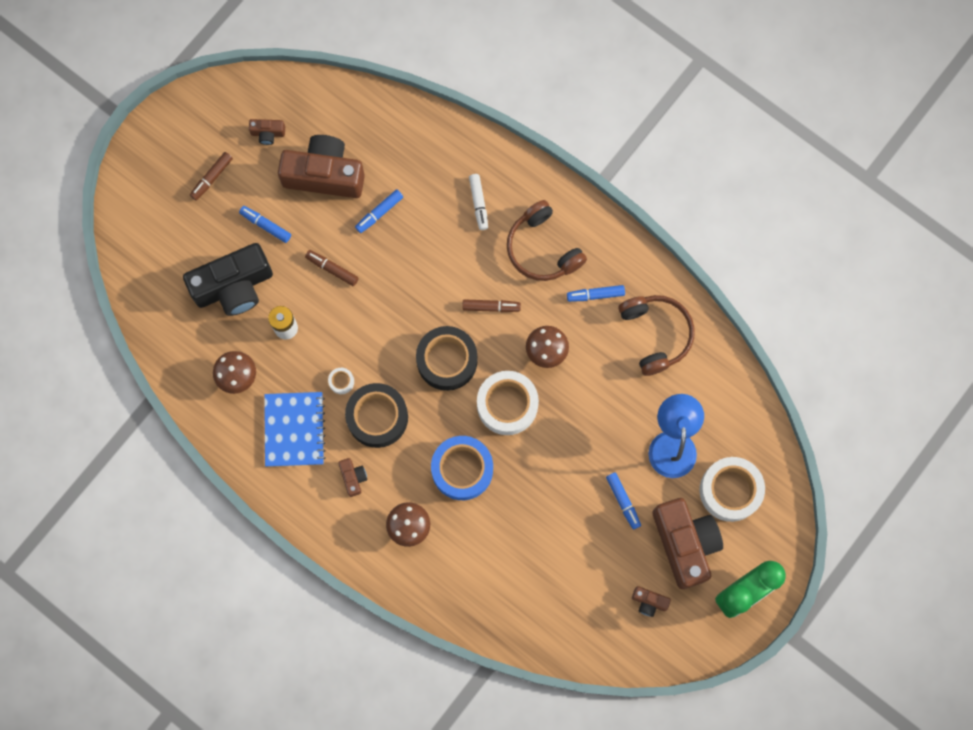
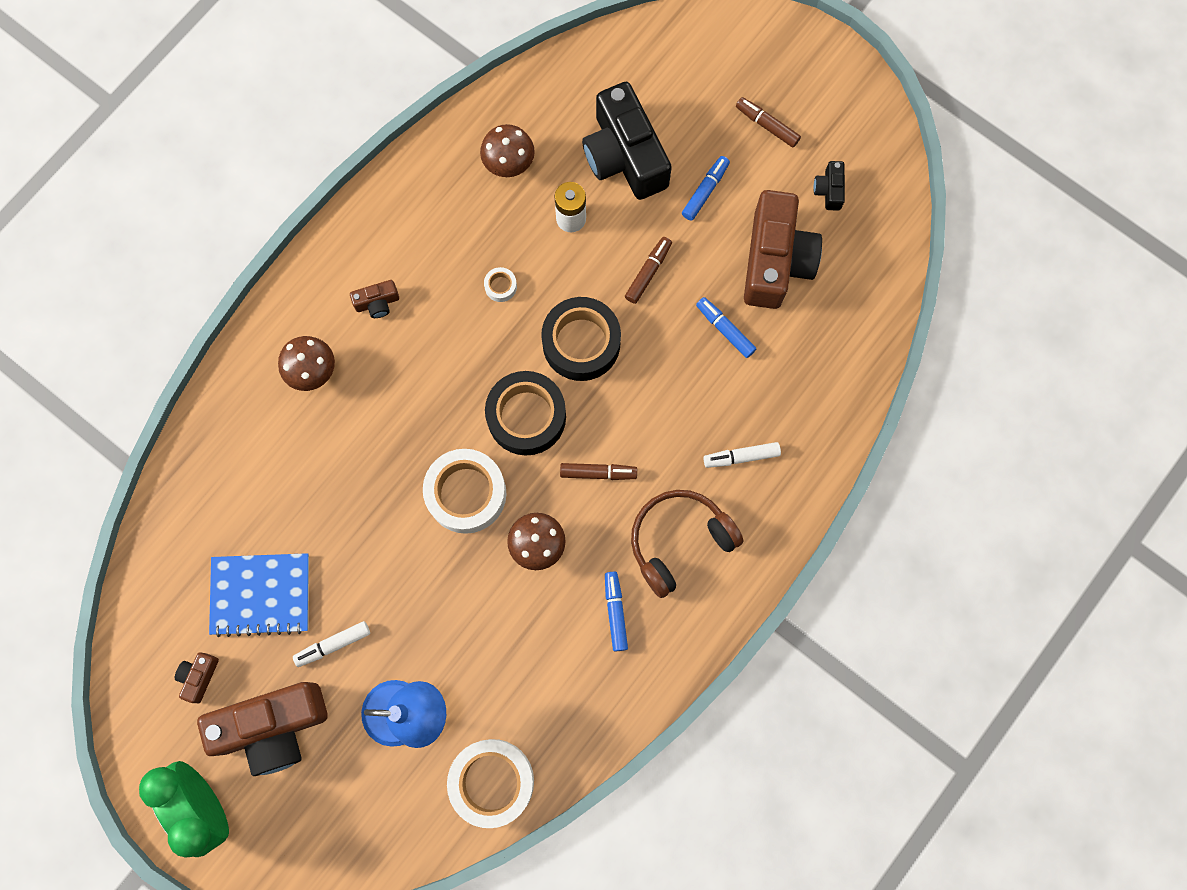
camera: 90 degrees right, 0 degrees up
(268, 133) = (829, 190): brown camera -> black camera
(294, 430) = (440, 232): blue notebook -> blue notebook (261, 594)
(377, 417) = (453, 331): black tape -> black tape (581, 343)
(462, 469) = (383, 436): blue tape -> none
(491, 307) = (598, 473): brown marker -> brown marker turned 90 degrees counterclockwise
(623, 501) = (333, 644): blue marker -> white marker
(656, 334) = (560, 694): brown headphones -> none
(730, 490) = (341, 792): white tape -> white tape (492, 782)

